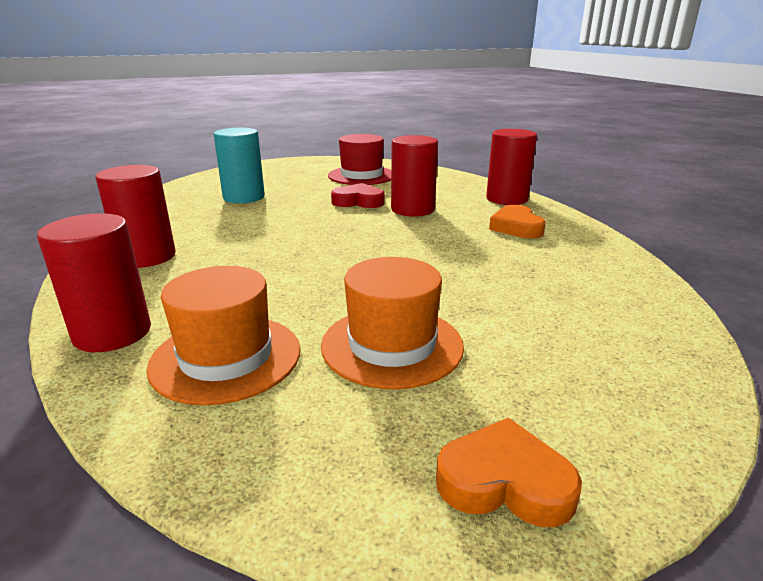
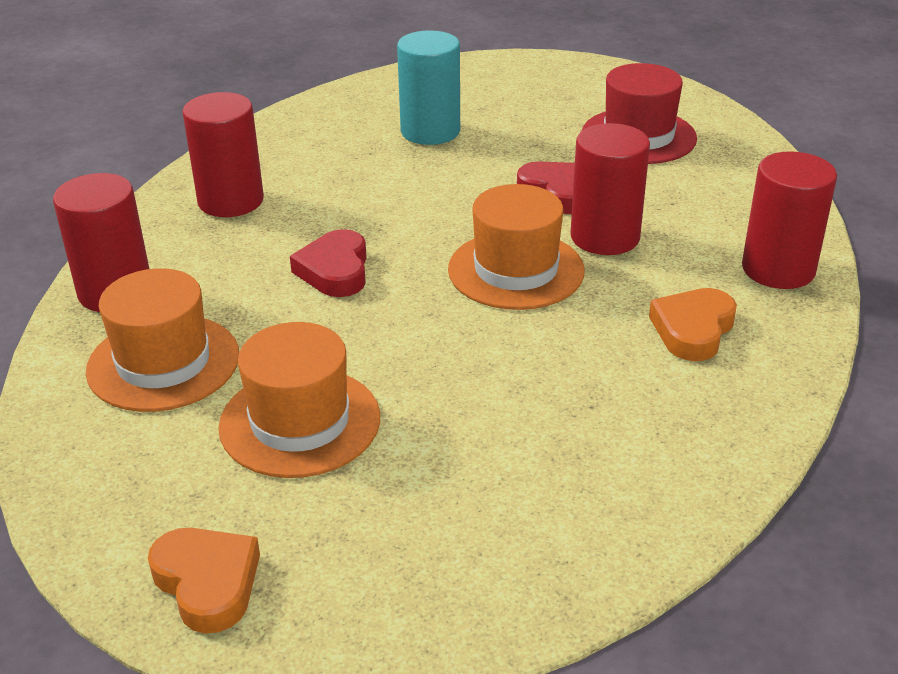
camera: 40 degrees right, 10 degrees up
(283, 265) = (335, 270): none -> red heart
(392, 233) = (516, 270): none -> orange hat

